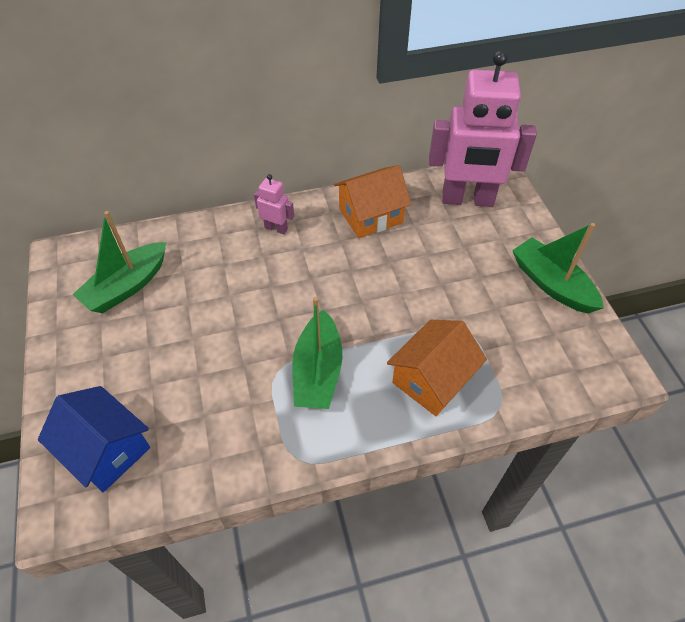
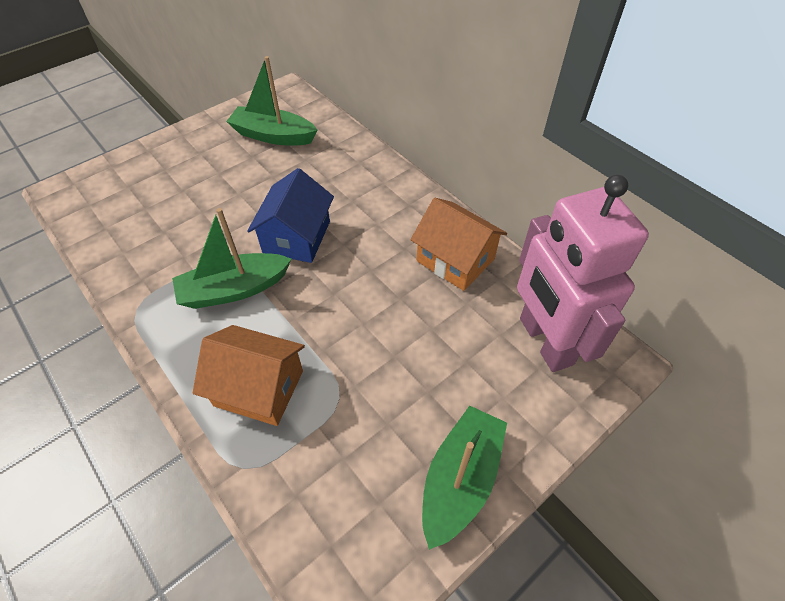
camera: 65 degrees right, 0 degrees up
(106, 450) = (118, 191): blue house -> blue house (296, 237)
(276, 228) = (390, 196): pink robot -> none

